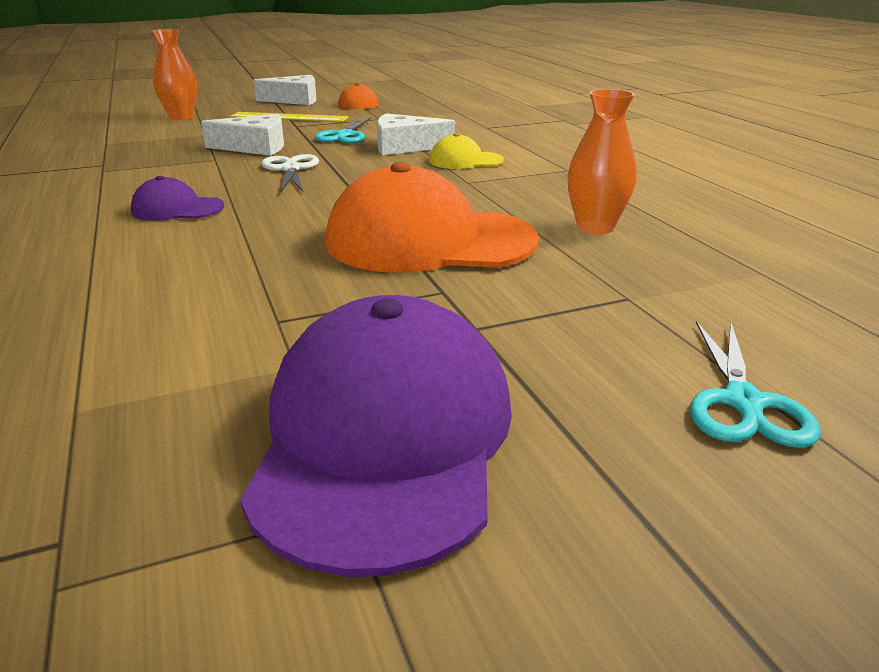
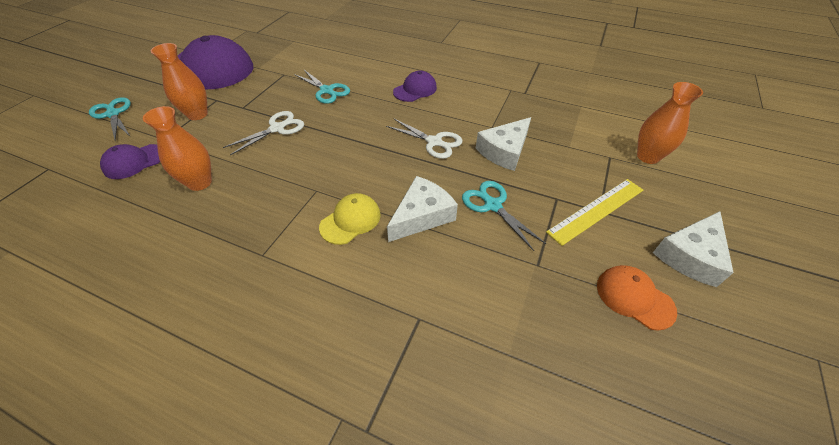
camera: 135 degrees right, 20 degrees up
(275, 256) = (327, 91): none -> turquoise scissors
(429, 241) = (277, 128): orange cap -> white scissors
(537, 314) = (197, 114): none -> orange vase
(692, 283) = (134, 162): none -> purple cap

